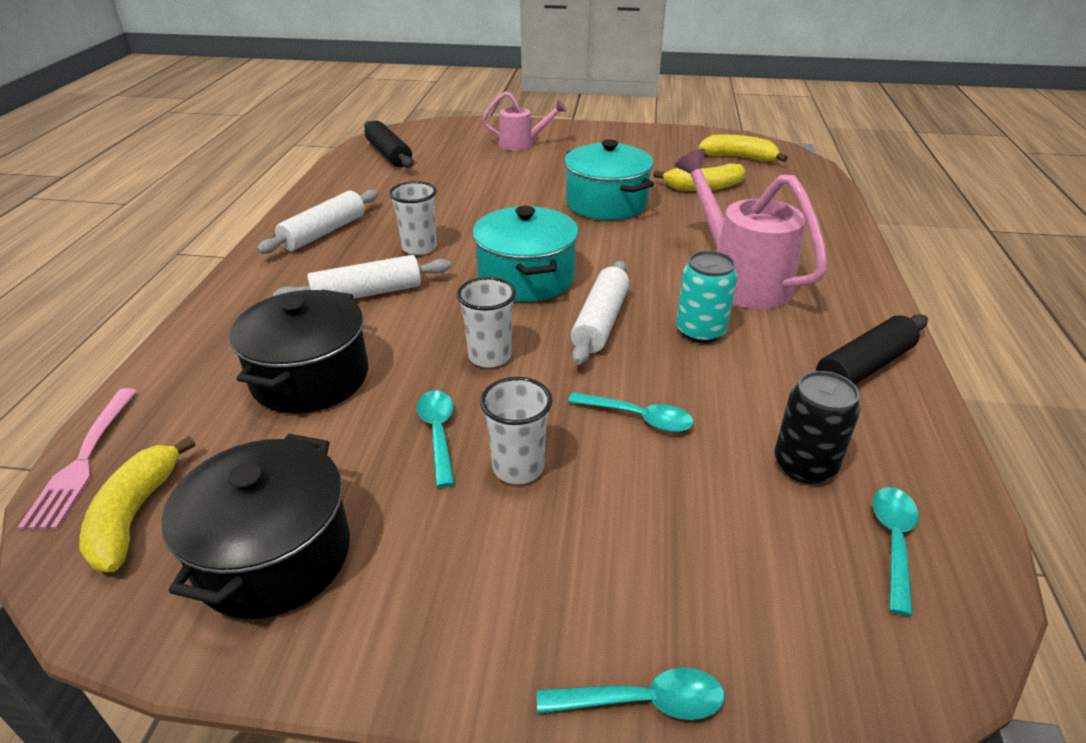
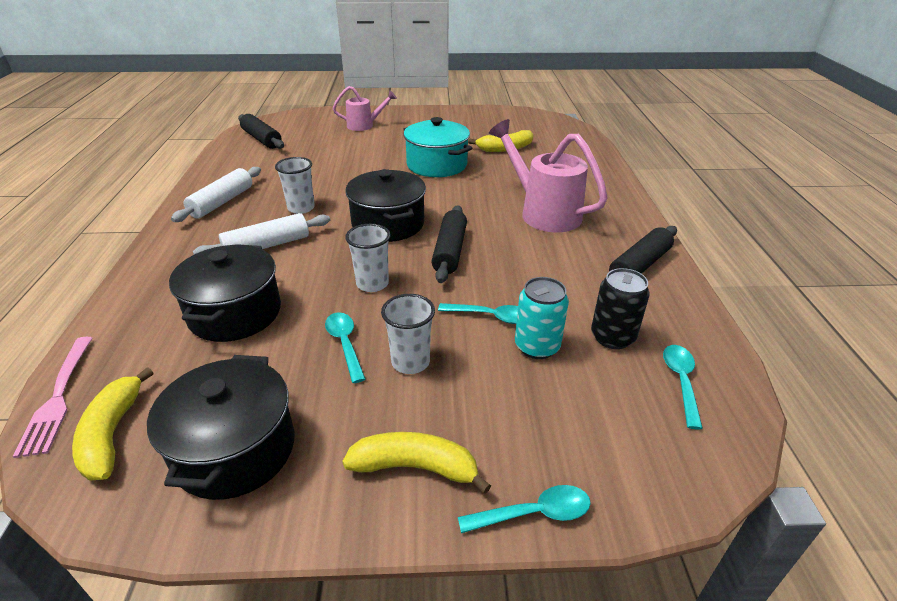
camera: 10 degrees left, 0 degrees up
(526, 278) = (388, 224): turquoise pot -> black pot
(600, 322) = (449, 251): white rolling pin -> black rolling pin
(700, 331) = (523, 251): turquoise can -> turquoise can (537, 346)
(739, 157) = (526, 126): yellow banana -> yellow banana (415, 467)

